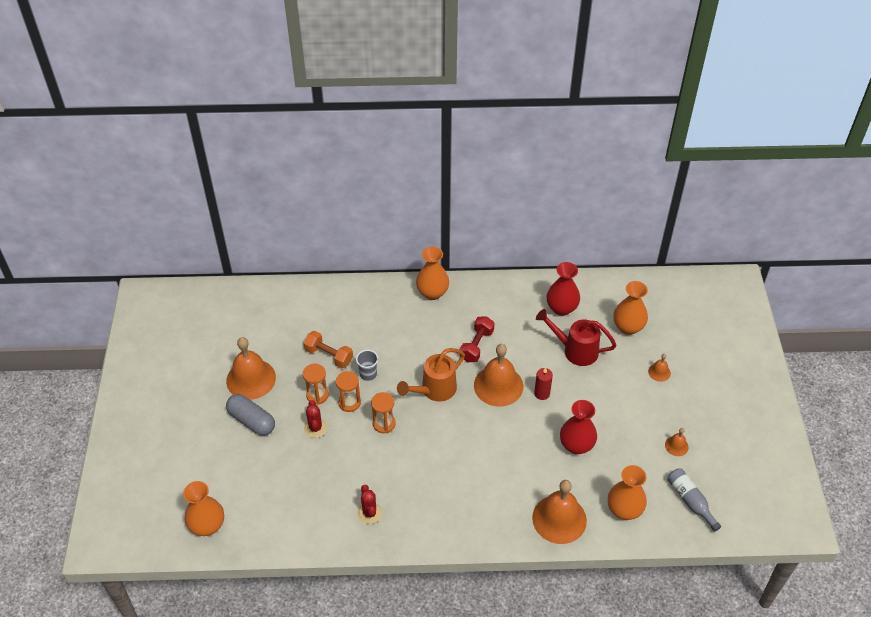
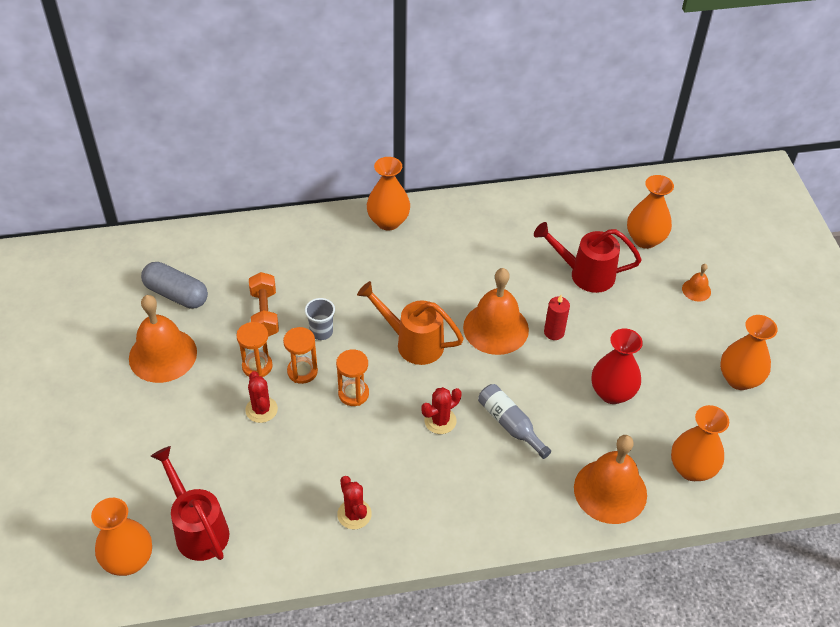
camera: 10 degrees left, 0 degrees up
(252, 421) = (172, 410): grey capsule -> grey capsule (176, 294)
(258, 509) = (198, 529): none -> red watering can
(329, 355) = (265, 313): orange dumbbell -> orange dumbbell turned 60 degrees clockwise
(434, 390) = (413, 343): orange watering can -> orange watering can turned 75 degrees clockwise
(444, 451) = (440, 421): none -> red cactus
(476, 345) = (457, 281): red dumbbell -> none
(561, 308) = (557, 225): red vase -> none
(676, 446) = (739, 379): orange bell -> orange vase
(690, 501) = (773, 447): grey bottle -> grey bottle (510, 424)

